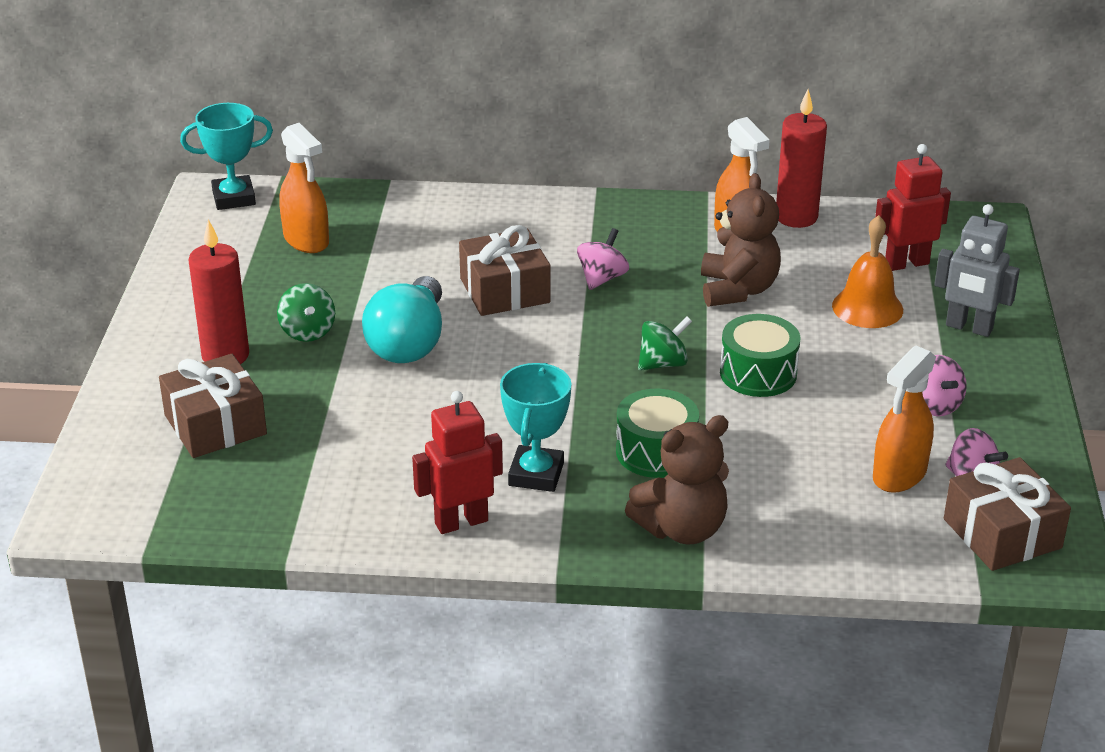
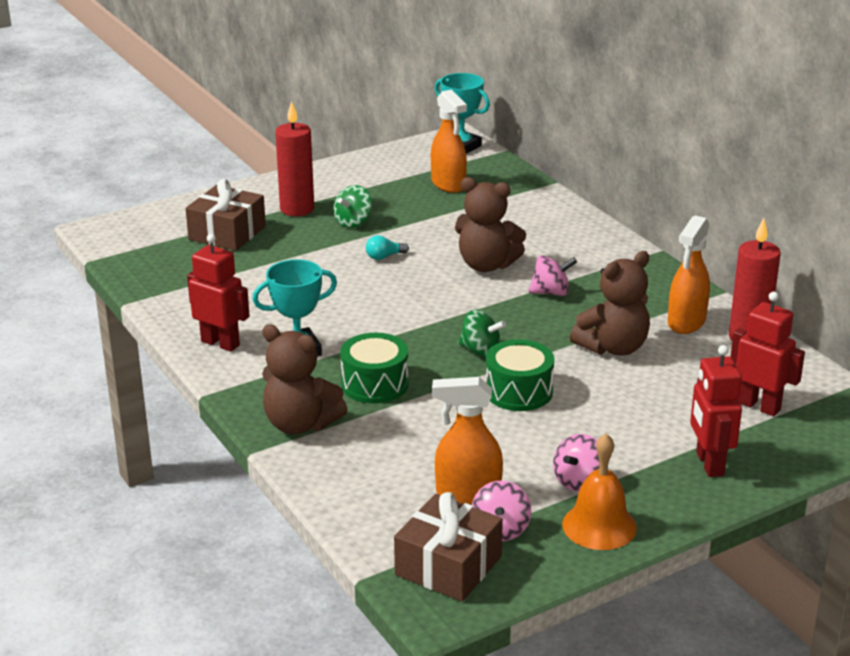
camera: 55 degrees right, 5 degrees down
(306, 240) = (448, 184): orange spray bottle -> orange spray bottle turned 45 degrees counterclockwise
(409, 343) = (384, 257): turquoise light bulb -> turquoise light bulb, size x0.40
(505, 290) = (486, 265): brown gift -> brown teddy bear
(867, 307) = (670, 409): orange bell -> orange bell (599, 526)
(969, 328) = (709, 464): grey robot -> red robot

